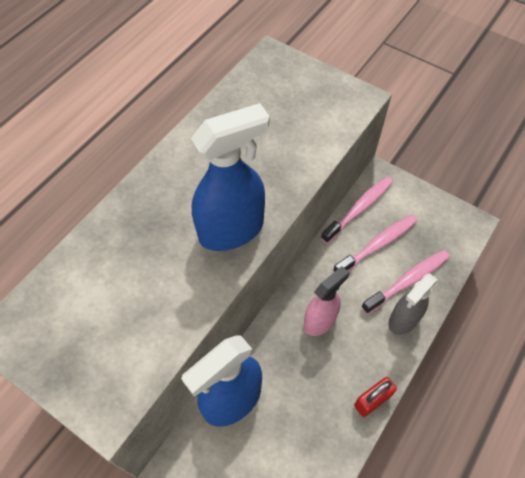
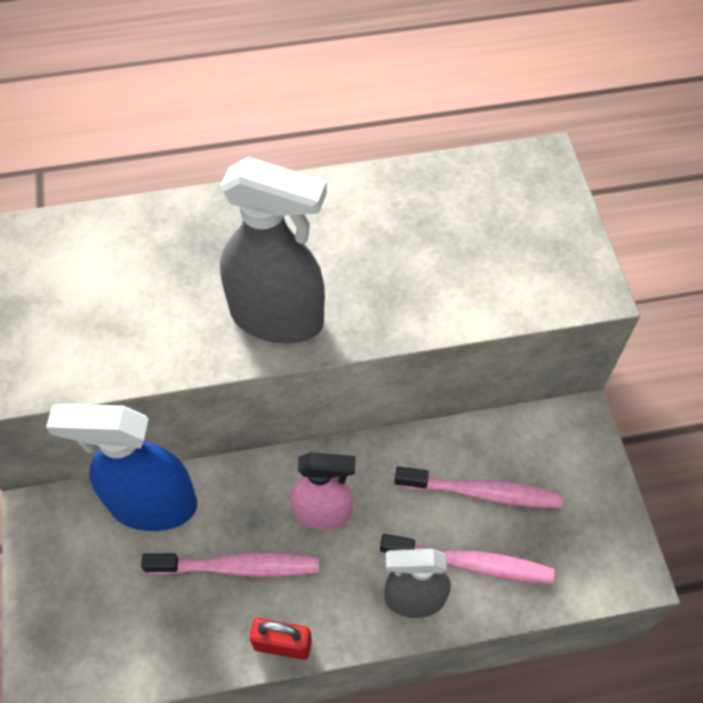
camera: 45 degrees right, 0 degrees up
(232, 230) = (278, 318): blue spray bottle -> grey spray bottle
(359, 209) = (508, 434): pink toothbrush -> pink toothbrush (238, 567)

